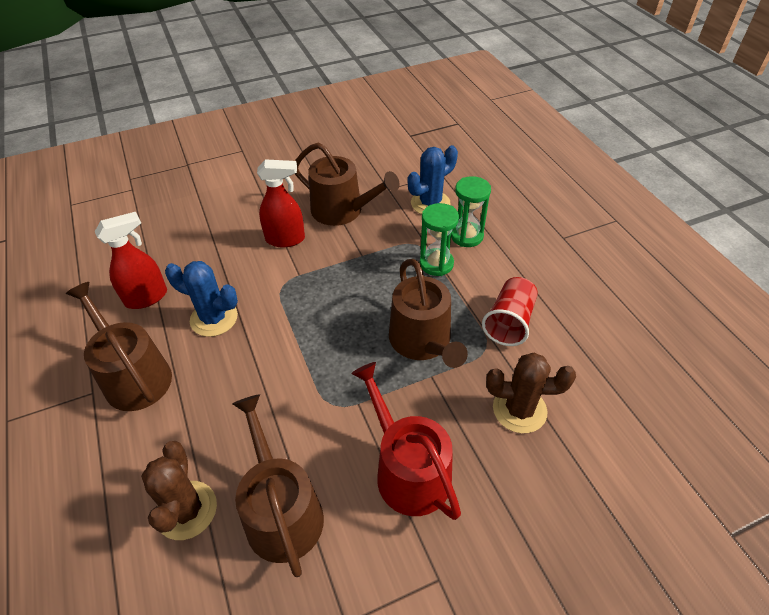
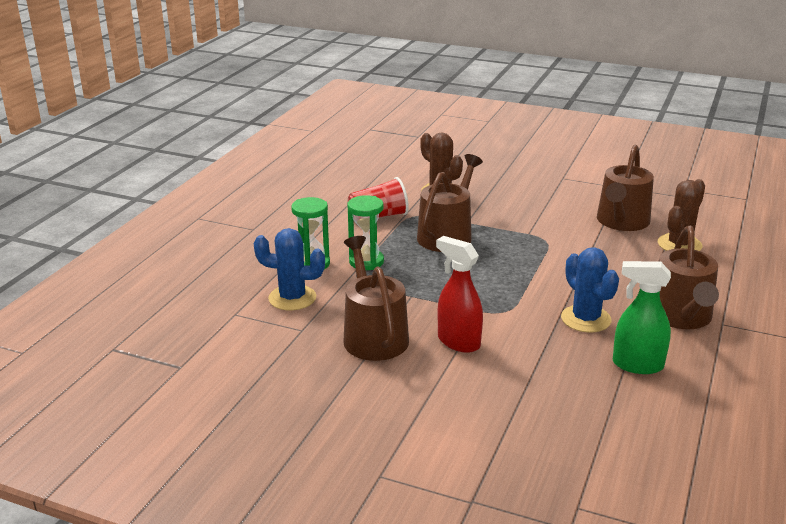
camera: 135 degrees left, 20 degrees down
(147, 297) = (637, 365): red spray bottle -> green spray bottle
(407, 469) = (533, 204): red watering can -> none

